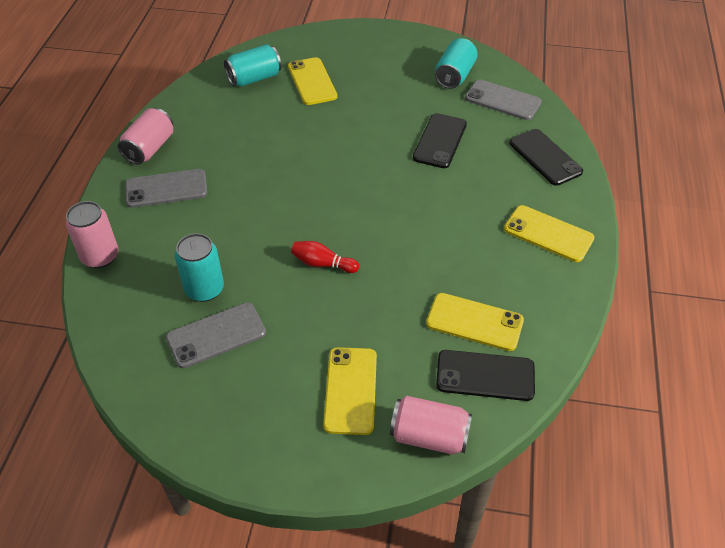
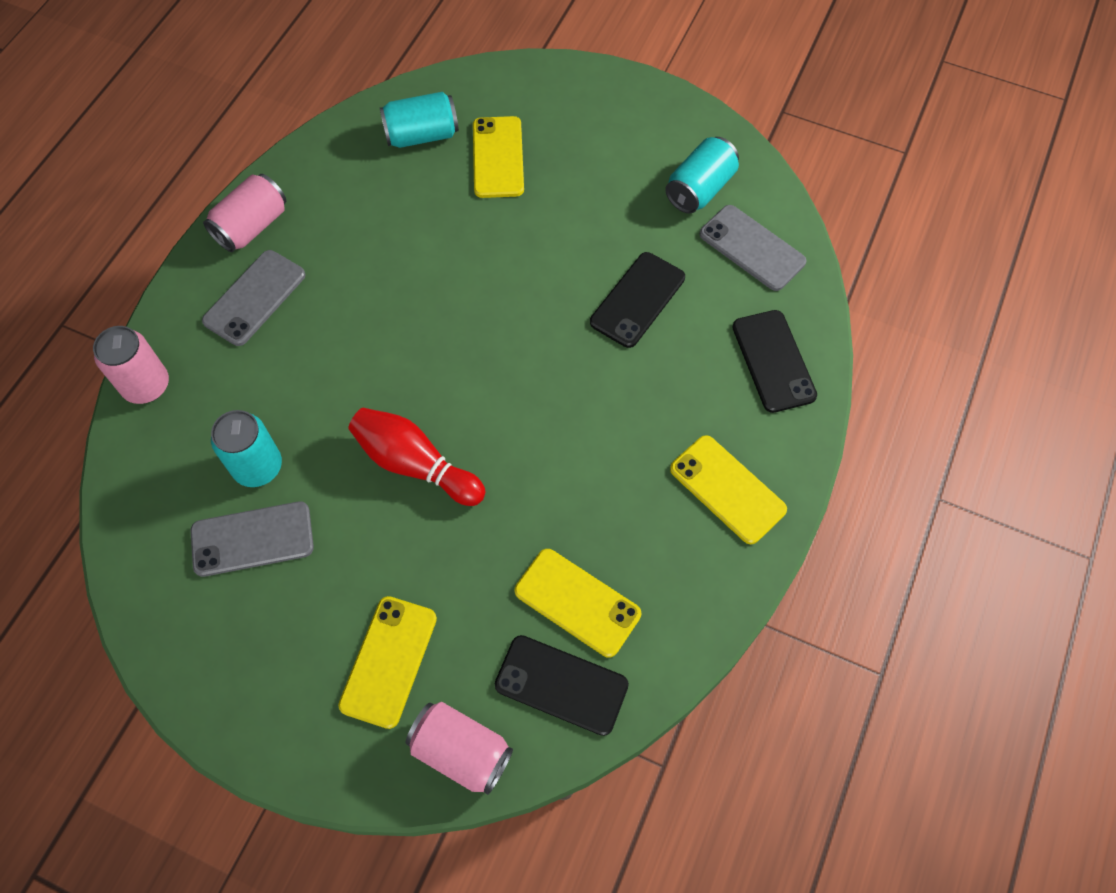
camera: 15 degrees right, 15 degrees up
(166, 189) = (255, 298): grey phone -> grey phone turned 60 degrees counterclockwise
(323, 264) = (415, 464): red bowling pin -> red bowling pin, size x1.63

